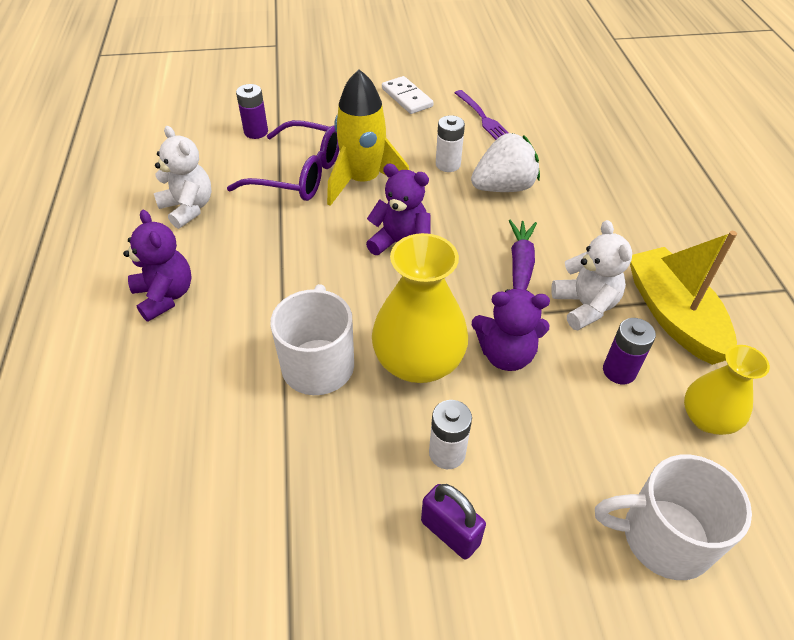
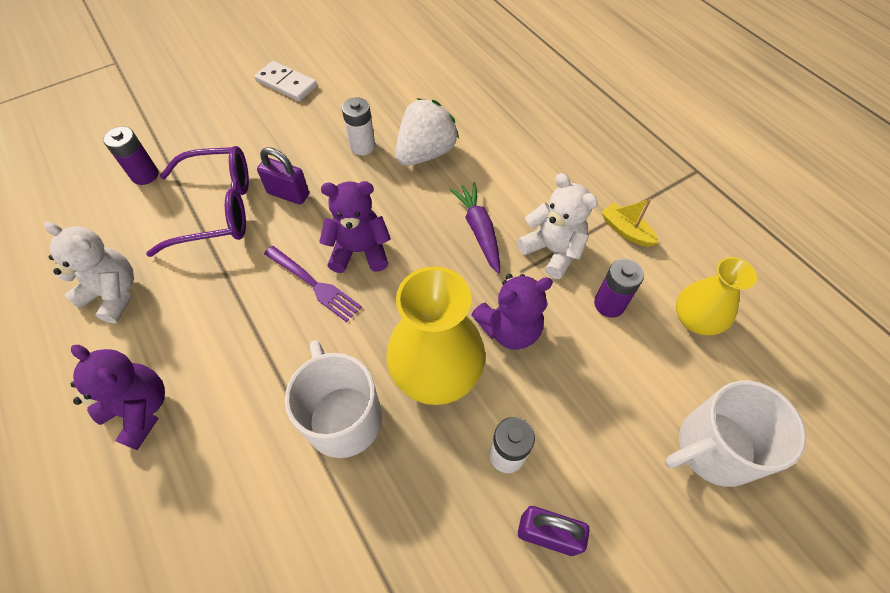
camera: 25 degrees left, 10 degrees up
(363, 181) = (288, 194): yellow rocket -> purple padlock
(483, 118) = (371, 83): purple fork -> purple fork (314, 284)
(673, 315) = (626, 230): yellow boat -> yellow boat, size x0.47

